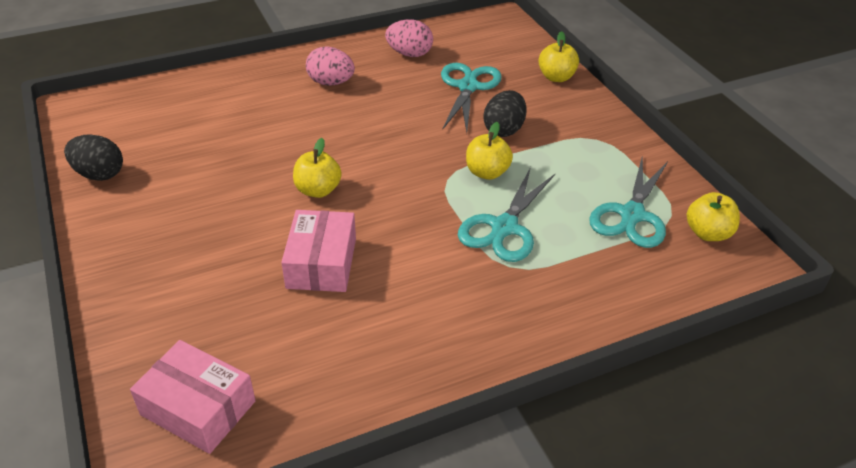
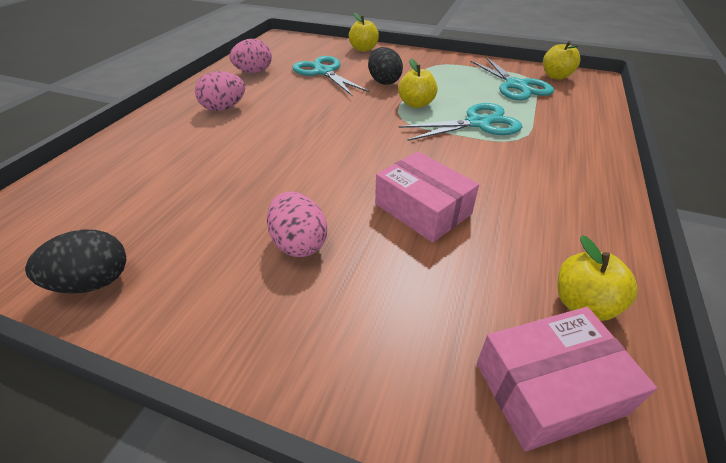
camera: 45 degrees left, 0 degrees up
(215, 227) = (299, 243): none -> pink egg
(318, 190) = (334, 169): yellow apple -> yellow apple (583, 304)
(504, 228) = (478, 123): turquoise scissors -> turquoise scissors turned 90 degrees counterclockwise

